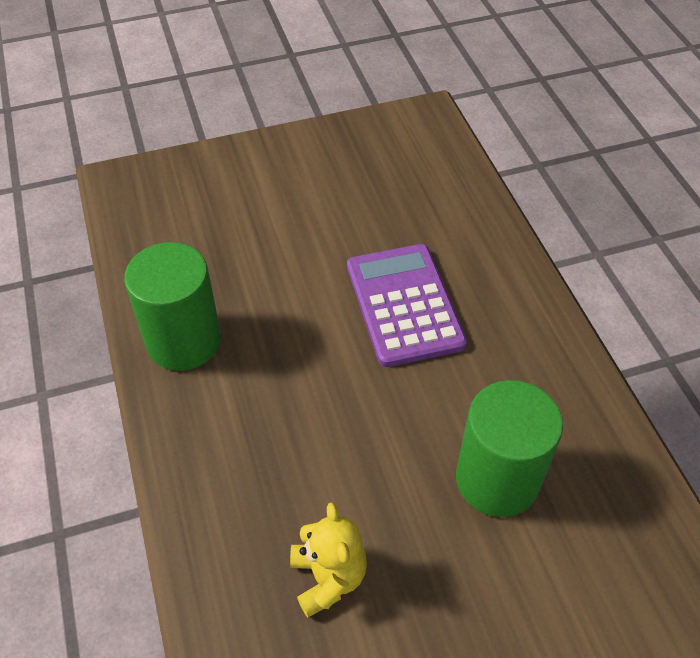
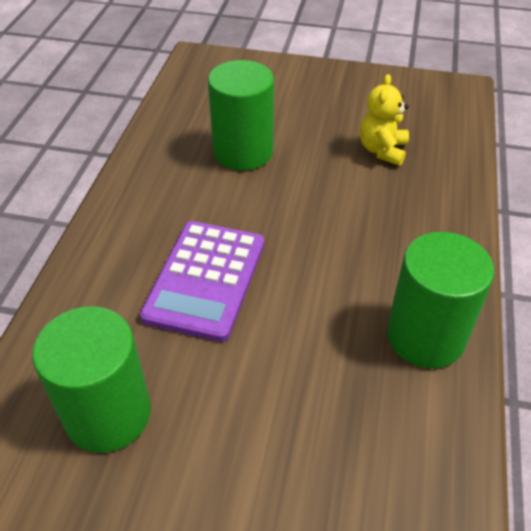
camera: 150 degrees left, 5 degrees down
(388, 188) = (108, 414): none -> green cylinder

